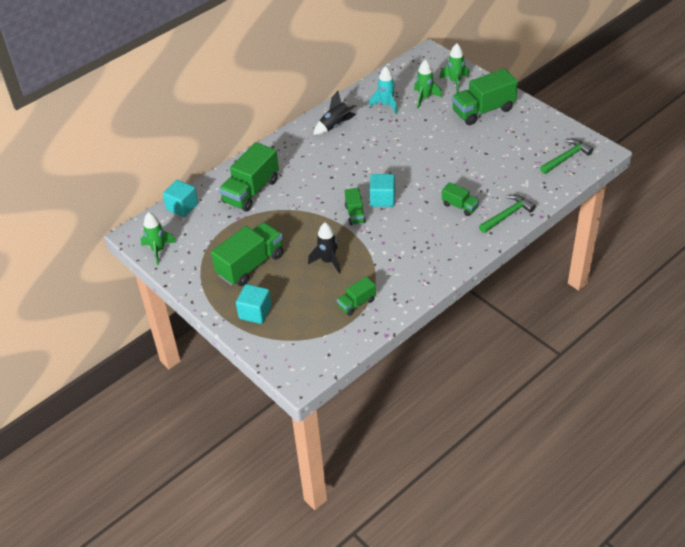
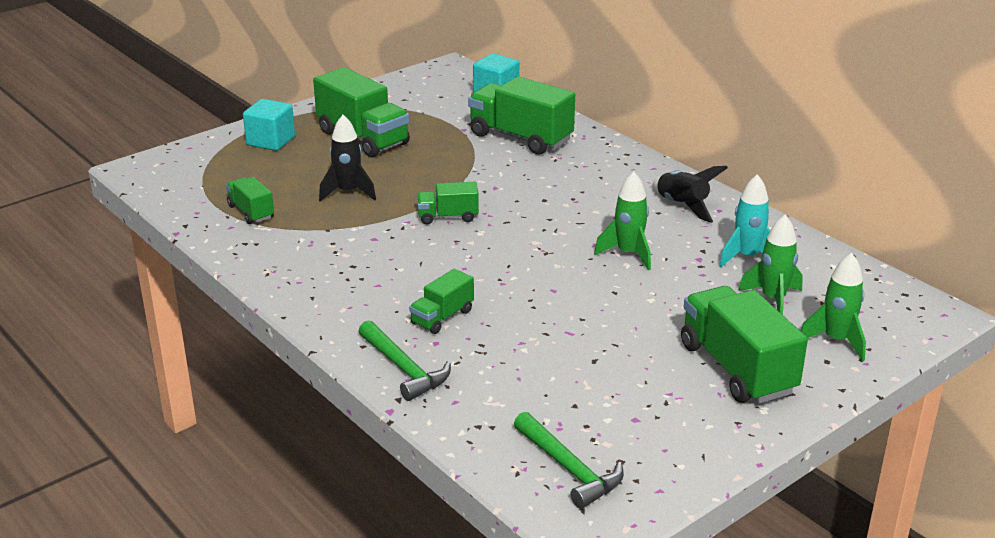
camera: 90 degrees right, 15 degrees down
(158, 250) = (413, 81): green rocket -> green rocket (628, 254)
(382, 199) = (479, 242): turquoise cube -> none

